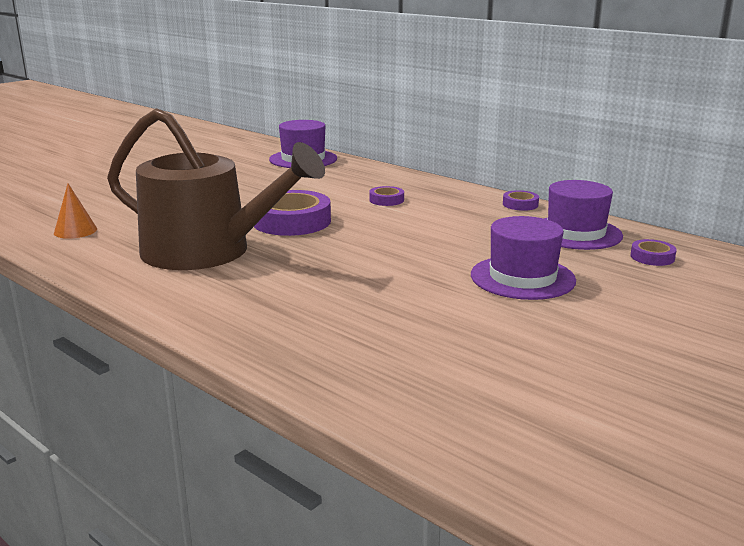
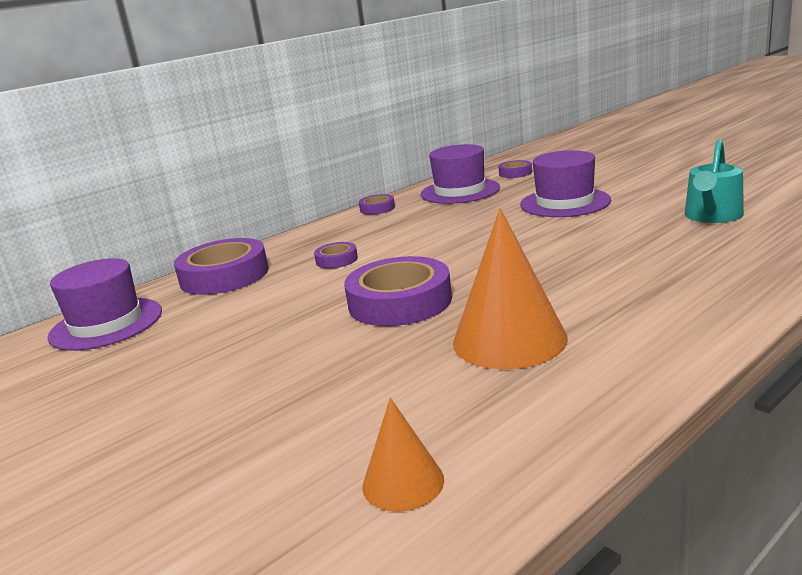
camera: 80 degrees left, 0 degrees up
(208, 251) = (509, 339): brown watering can -> orange cone
(369, 174) = (224, 276): none -> purple tape
(451, 346) = (712, 216): none -> turquoise watering can

